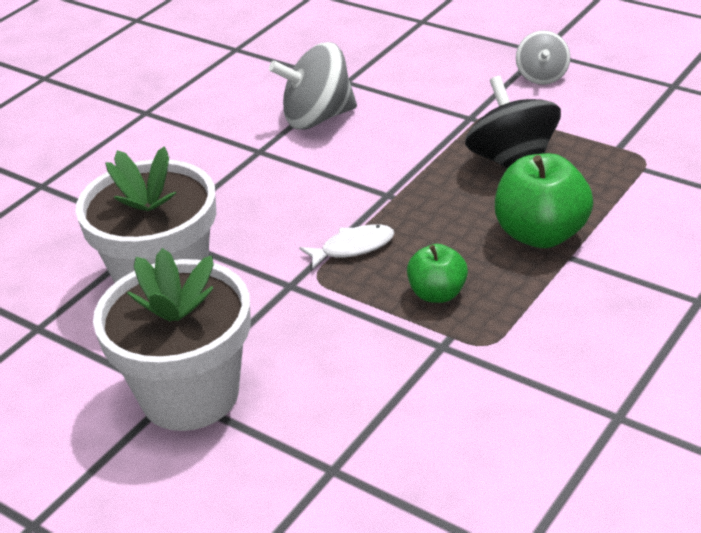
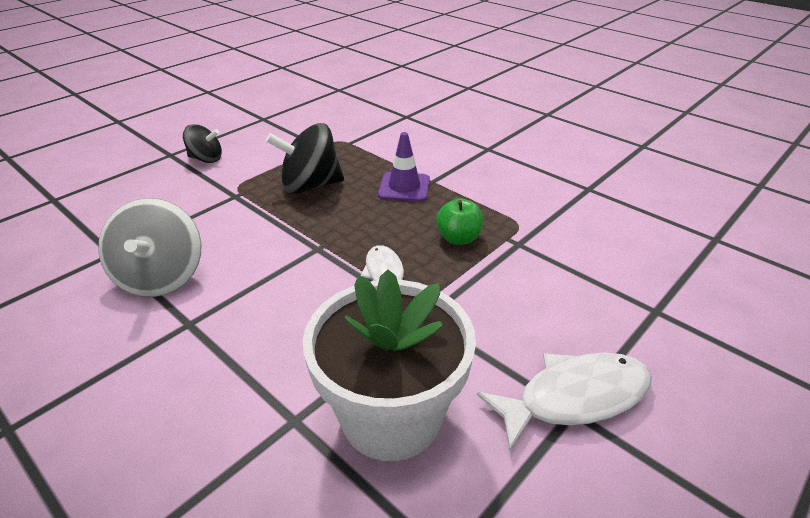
camera: 85 degrees left, 0 degrees up
(190, 395) = (574, 398): white flower pot -> white fish
(541, 234) = (404, 187): green apple -> purple traffic cone
(542, 76) = (206, 159): grey spinning top -> black spinning top

